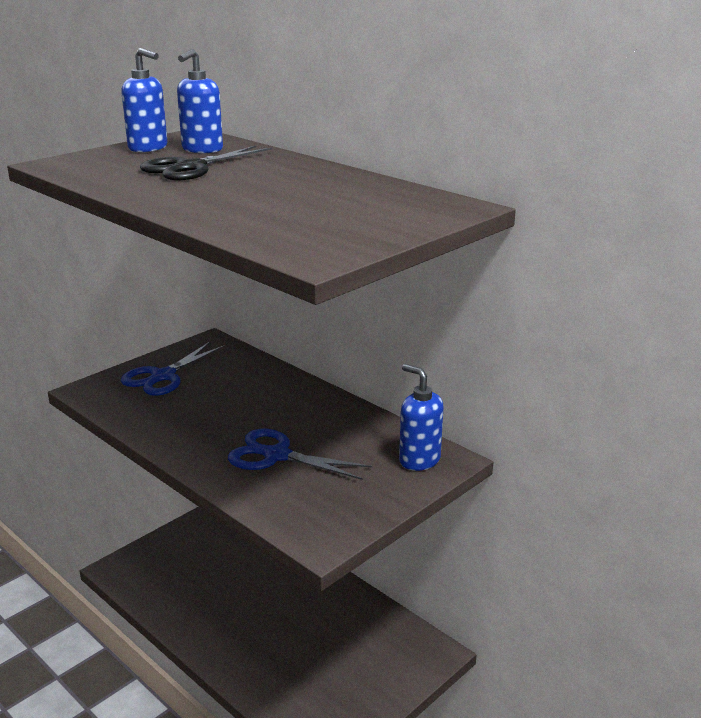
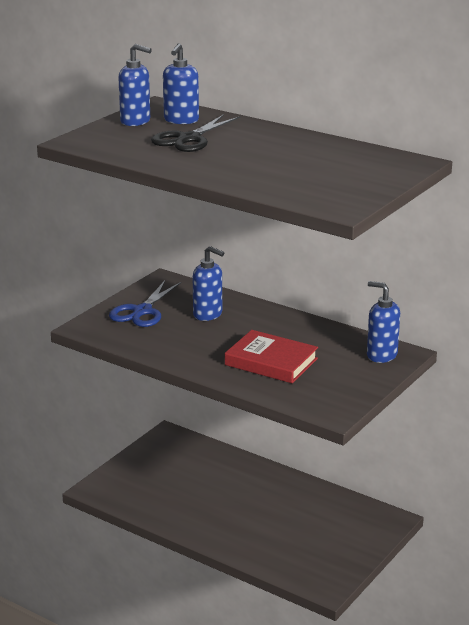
camera: 10 degrees left, 0 degrees up
(235, 386) = (208, 314): none -> blue soap dispenser
(277, 455) = (271, 362): blue scissors -> red book

